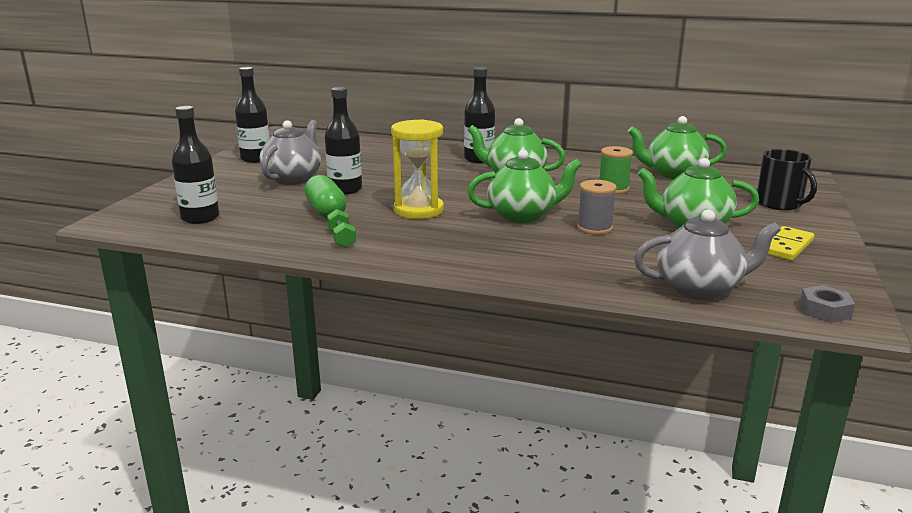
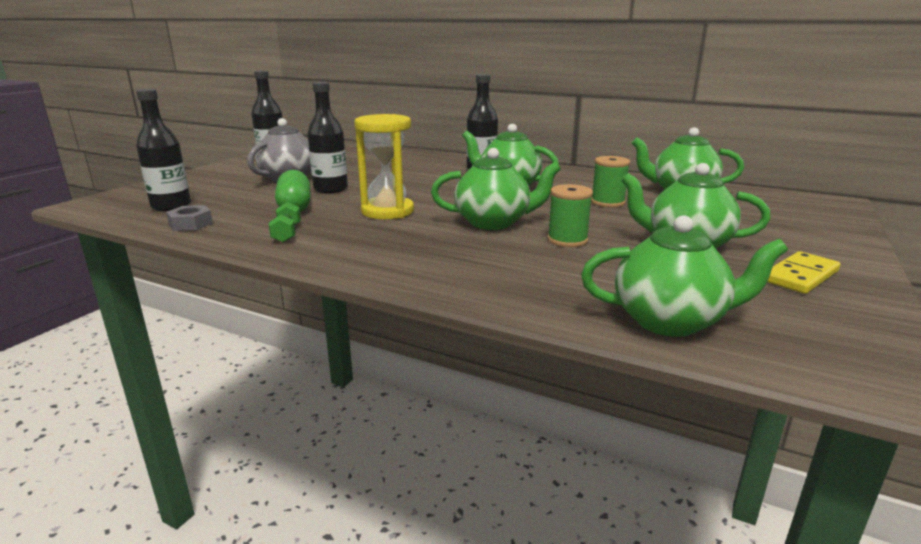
camera: 10 degrees right, 0 degrees up
(594, 228) = (567, 240): grey spool -> green spool
(700, 289) = (670, 321): grey teapot -> green teapot
(779, 204) = (800, 227): black mug -> none
(825, 310) = (845, 367): grey nut -> grey nut (191, 224)

